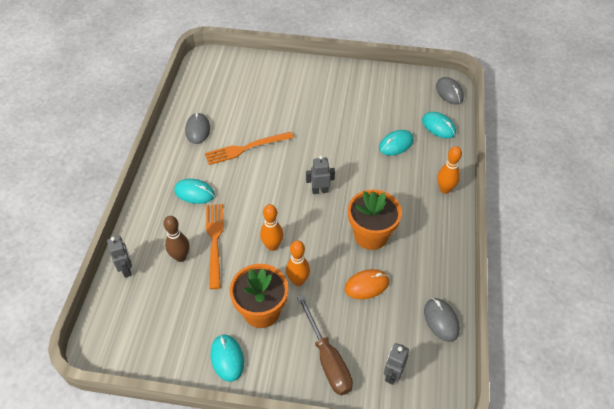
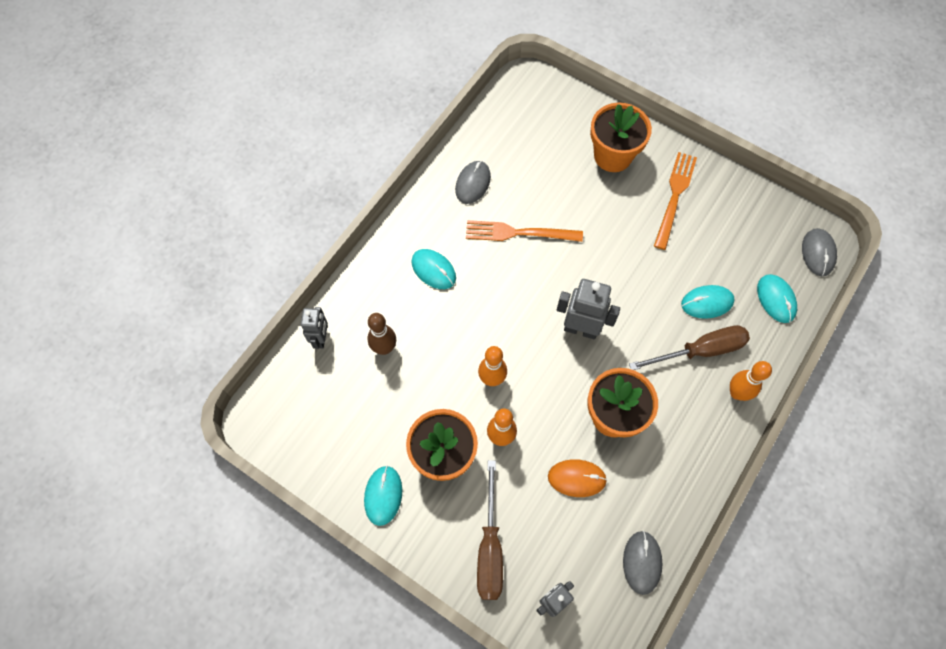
camera: 25 degrees right, 15 degrees up
(215, 241) = (430, 344): orange fork -> orange fork (675, 196)
(288, 82) = (612, 156): none -> orange flower pot
(320, 191) = (580, 329): grey robot -> grey robot, size x1.57
(407, 173) = (700, 351): none -> brown screwdriver

